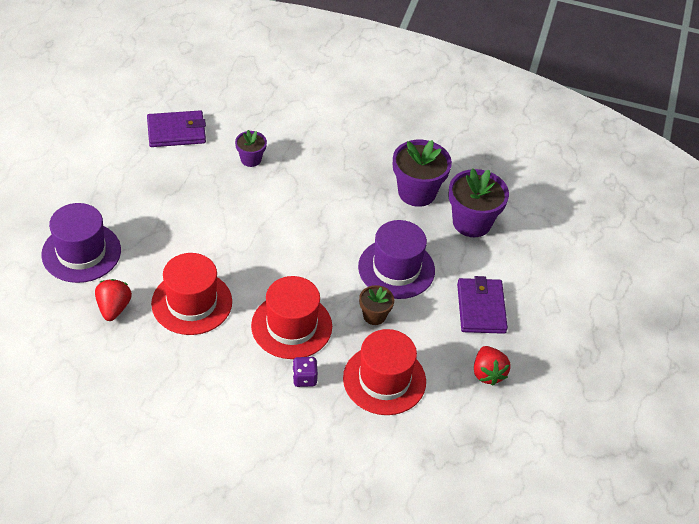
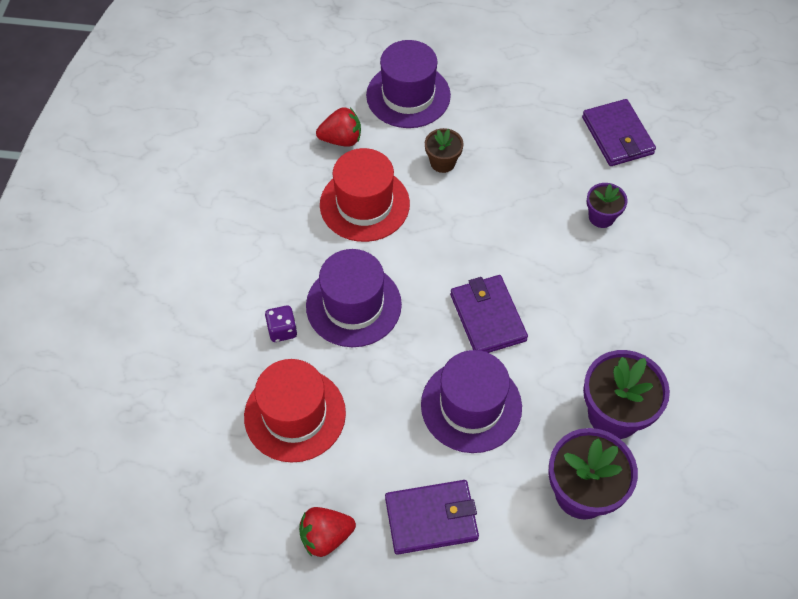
camera: 85 degrees right, 10 degrees up
(291, 326) = (353, 305): red hat -> purple hat
(323, 244) = (487, 317): none -> purple wallet
(374, 315) = (389, 390): brown flower pot -> brown flower pot (442, 162)

